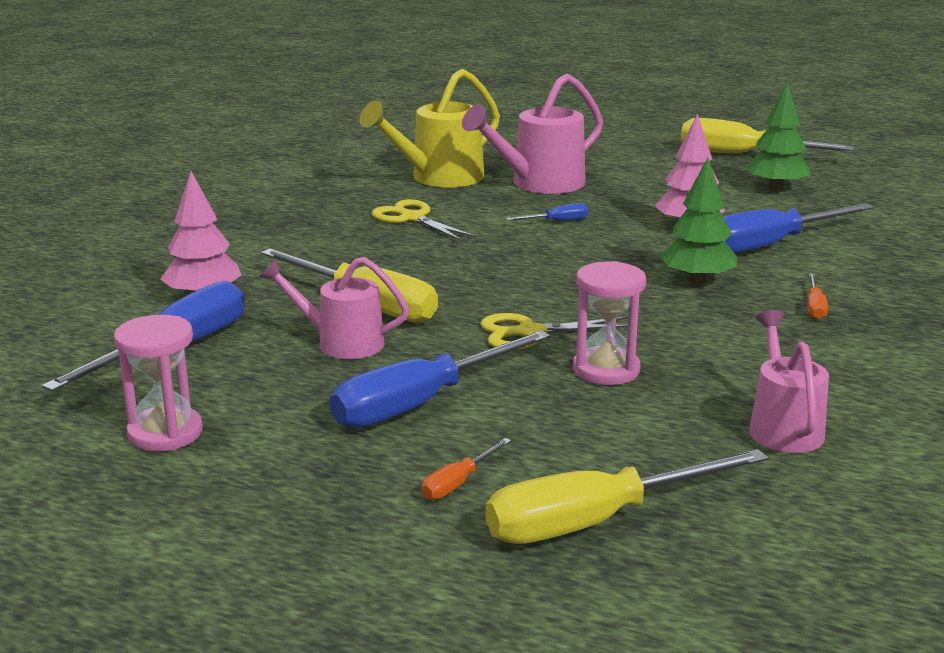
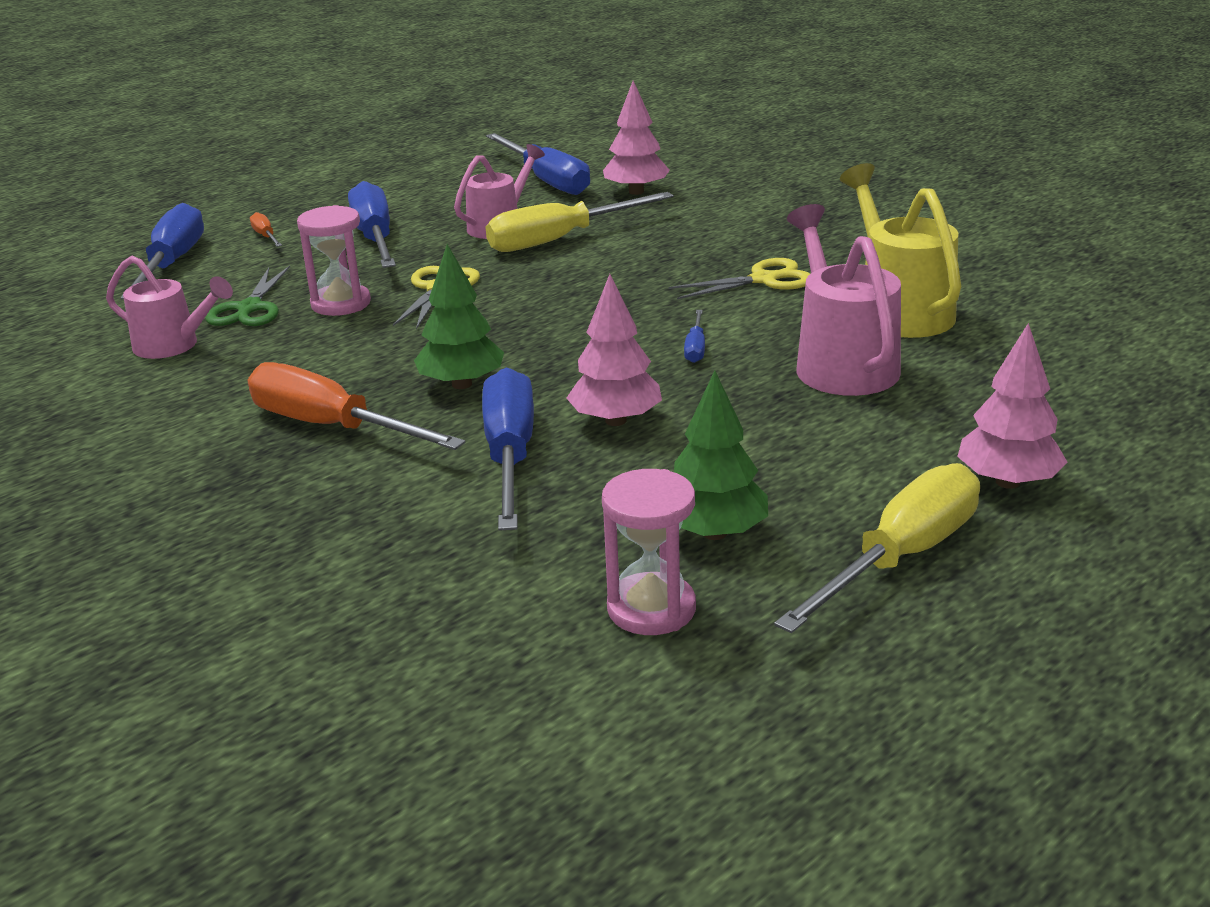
camera: 115 degrees right, 5 degrees up
(165, 433) = (429, 175): pink hourglass -> pink hourglass (651, 609)
(595, 521) = (172, 264): yellow screwdriver -> blue screwdriver
(643, 143) = (1007, 482): none -> pink tree
(664, 416) = (249, 309): none -> green scissors
(814, 307) = (331, 427): orange screwdriver -> orange screwdriver, size x2.28

